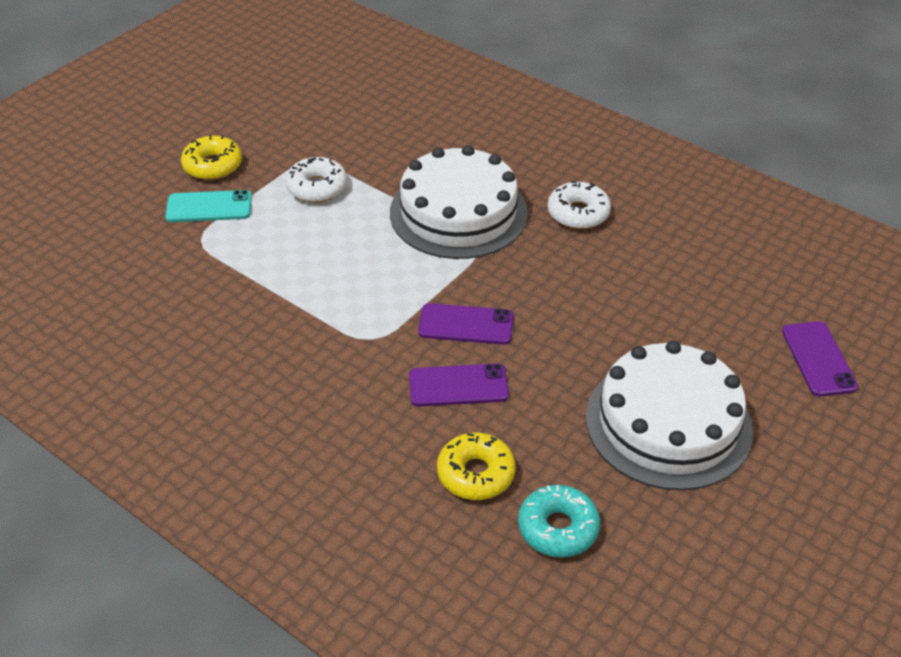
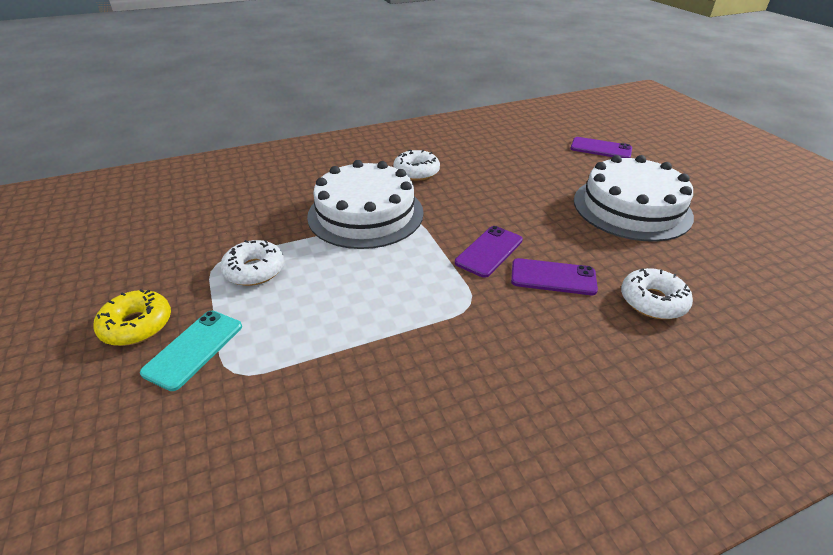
camera: 60 degrees left, 5 degrees down
(458, 386) = (553, 277): purple phone -> purple phone turned 75 degrees clockwise
(476, 474) = (652, 301): yellow donut -> white donut
(558, 528) = (718, 282): turquoise donut -> none

